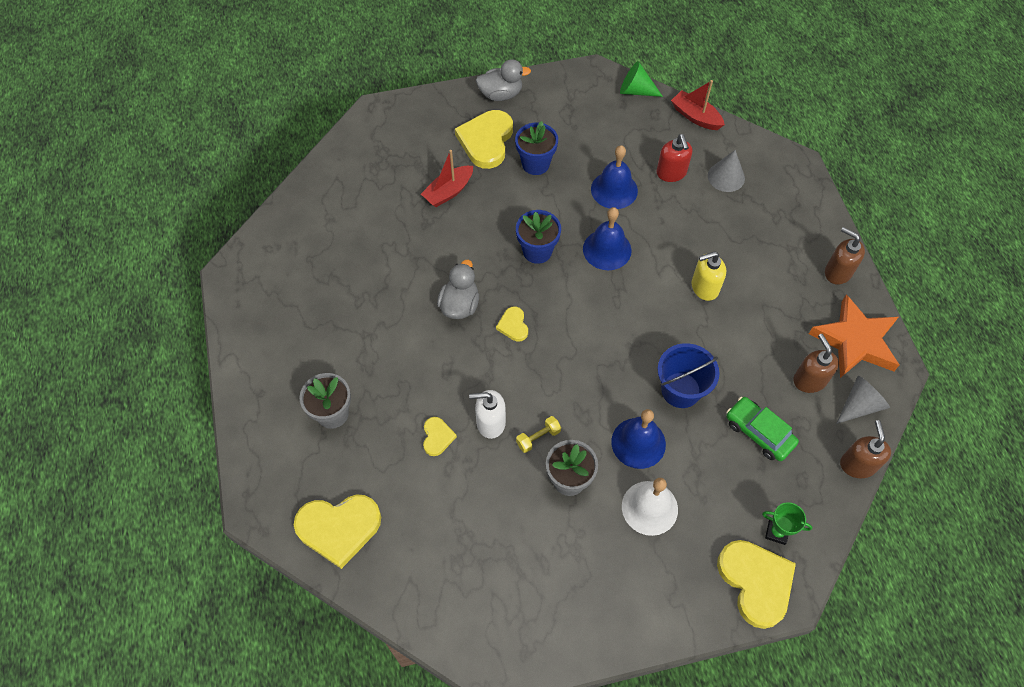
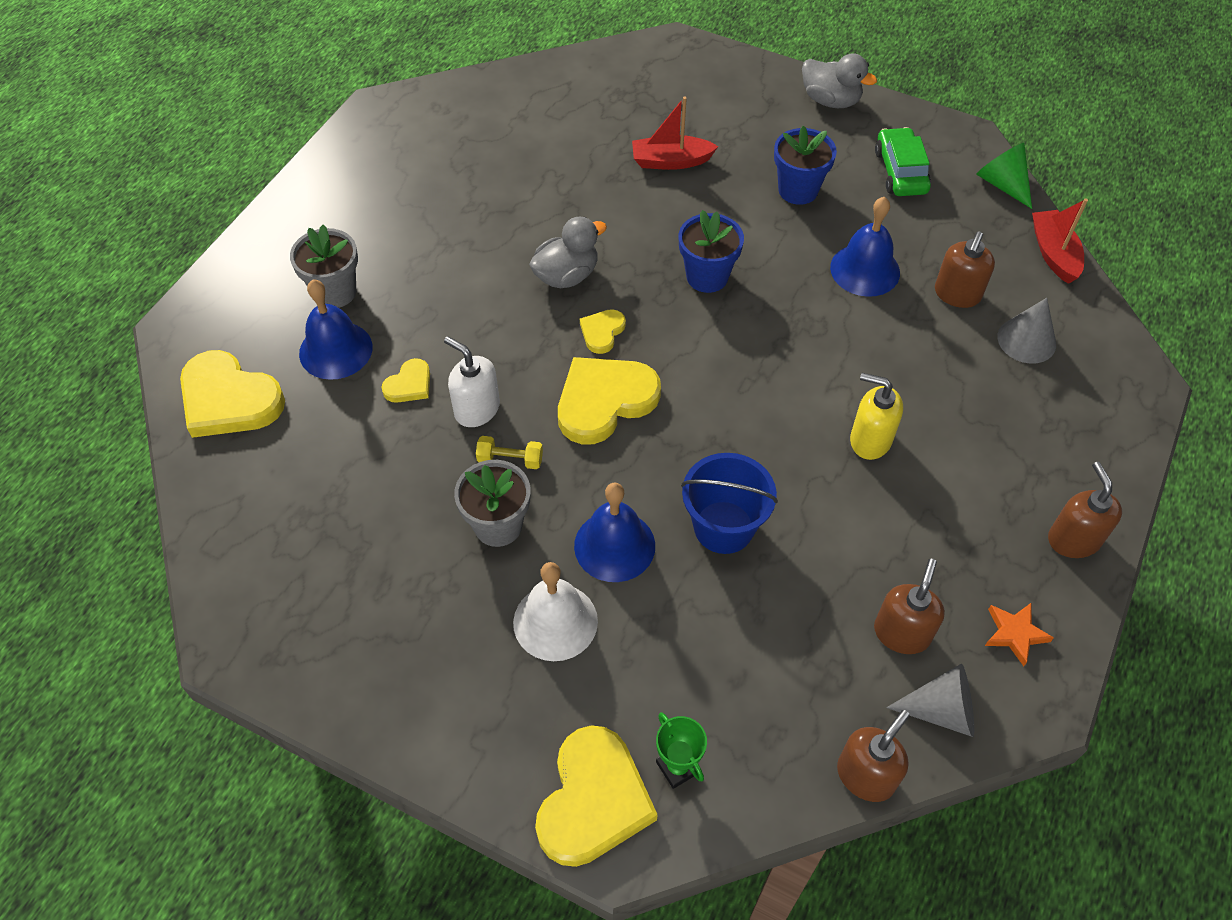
camera: 40 degrees right, 5 degrees down
(486, 141) = (765, 136): yellow heart -> yellow heart (604, 401)
(607, 249) = (790, 325): blue bell -> blue bell (335, 350)
(671, 173) = (957, 294): red soap dispenser -> brown soap dispenser
(759, 432) = (772, 642): green car -> green car (900, 171)
(855, 341) = (1015, 633): orange star -> orange star, size x0.45

